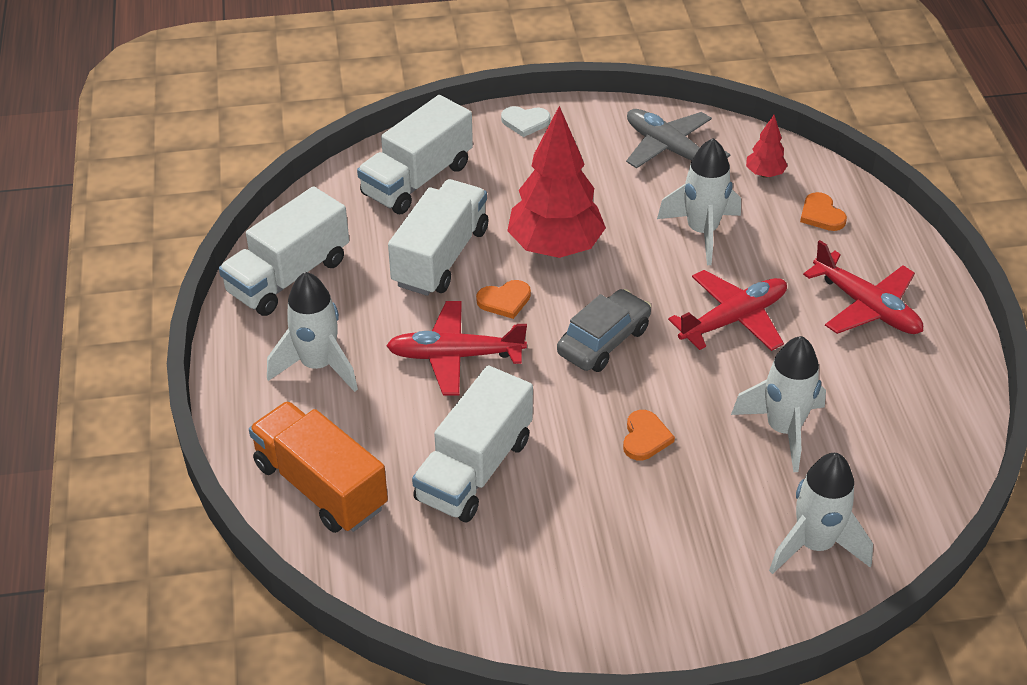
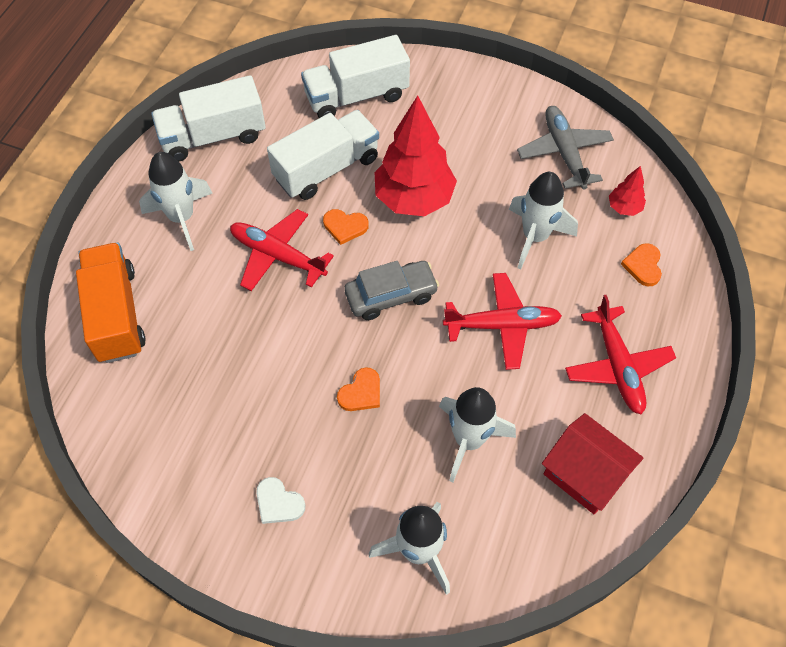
camera: 30 degrees right, 15 degrees up
(474, 469) = (224, 355): white truck -> none
(525, 122) = (470, 80): white heart -> white heart (278, 503)
(910, 407) = (585, 474): none -> red house

